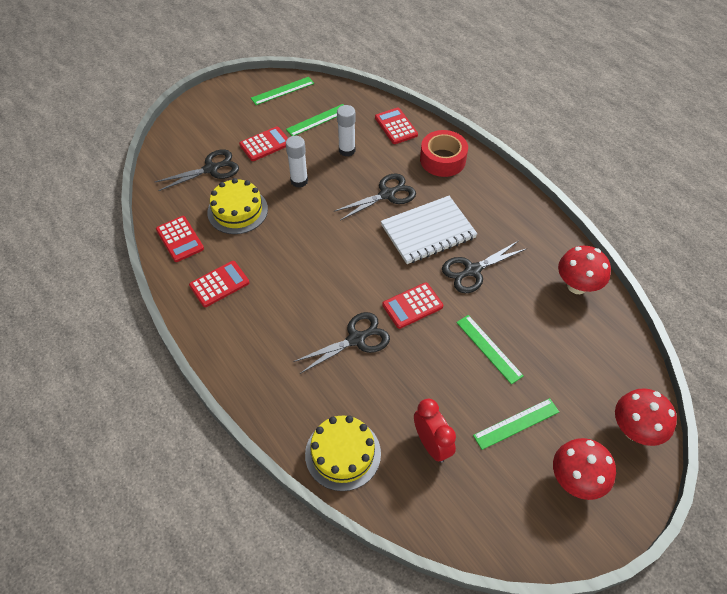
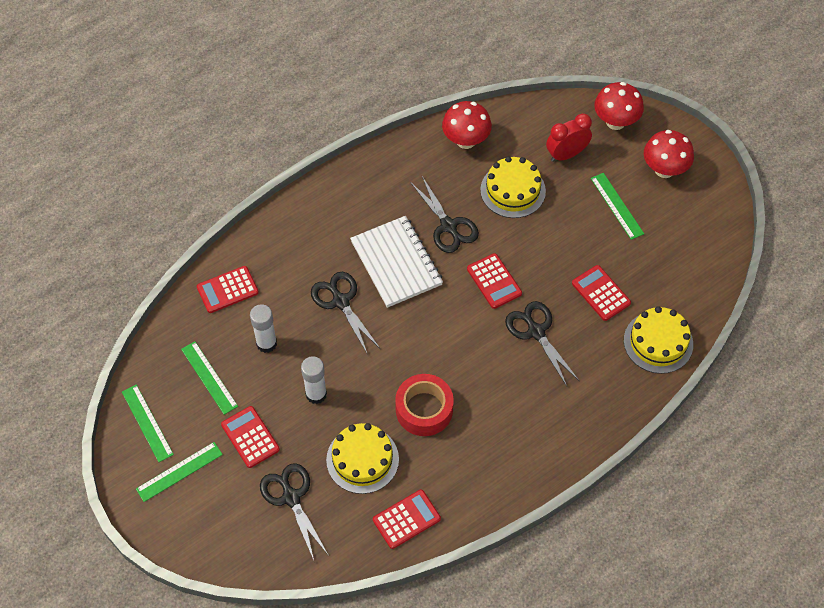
camera: 90 degrees left, 5 degrees up
(219, 284) = (471, 468): red calculator -> red calculator (601, 293)
(431, 444) = (642, 271): red clock -> red clock (566, 154)
(442, 160) = (288, 243): red tape -> red tape (424, 409)
(489, 348) = (541, 220): green ruler -> green ruler (179, 471)
(522, 324) = (513, 190): none -> yellow cake

